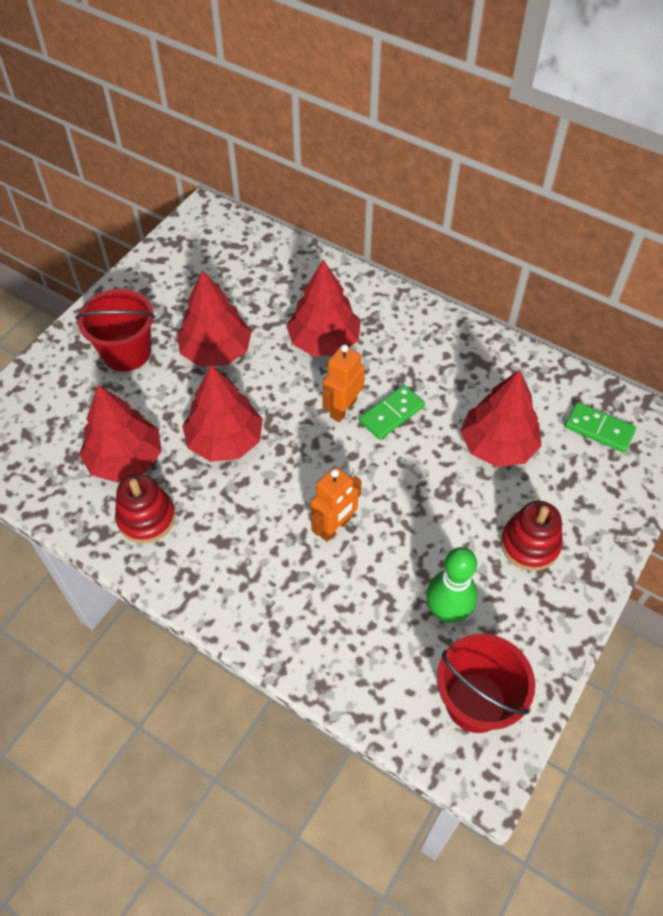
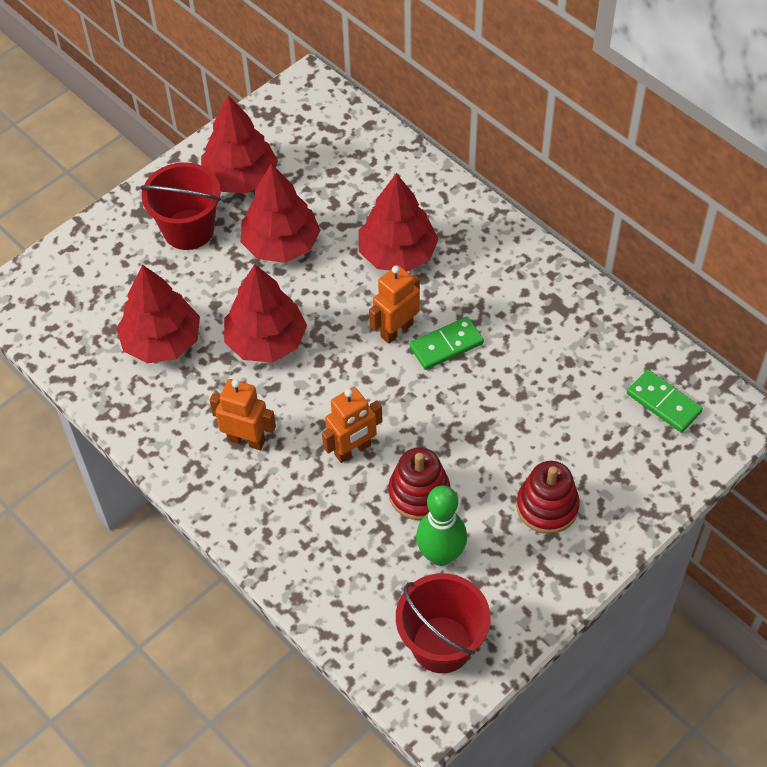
camera: 15 degrees right, 0 degrees up
(146, 518) = (169, 404): red stacking toy -> red stacking toy (419, 493)
(230, 537) = (246, 440): none -> orange robot
(497, 445) = (548, 399): red tree -> red tree (240, 178)

